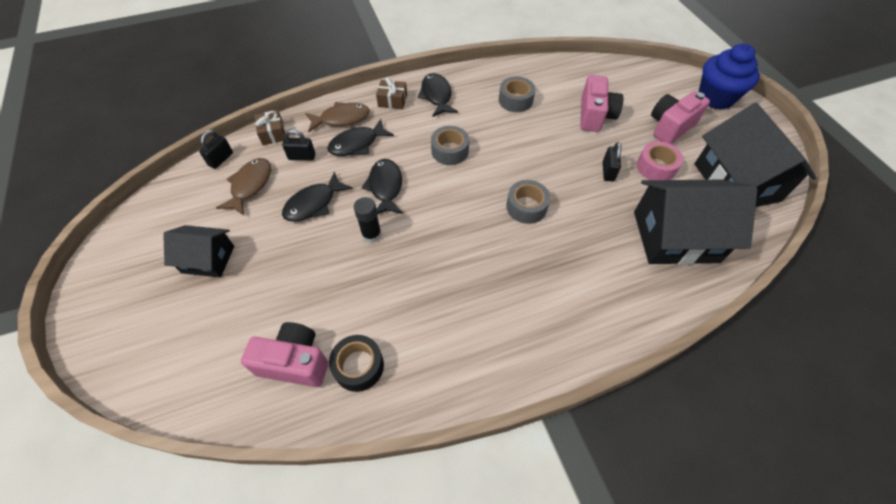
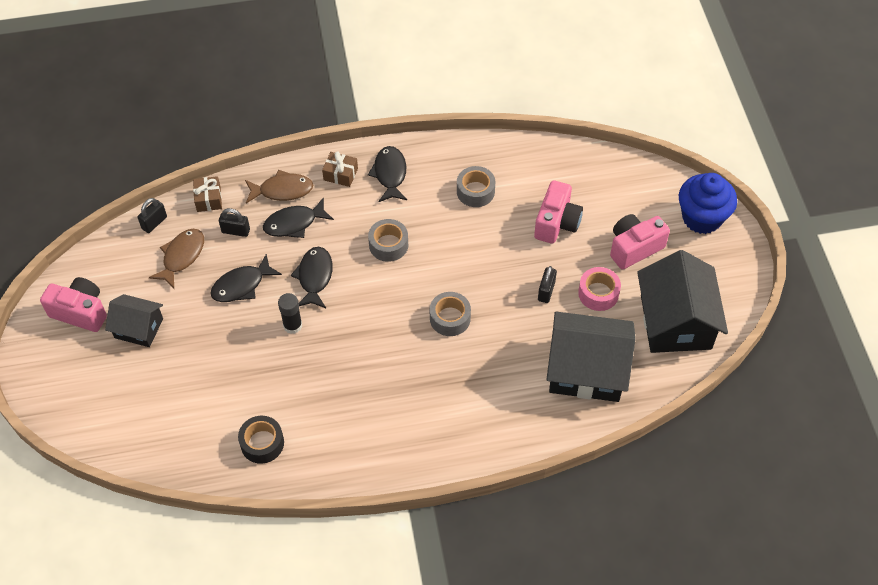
camera: 10 degrees right, 0 degrees up
(295, 362) = (209, 432): pink camera -> pink camera (80, 312)

